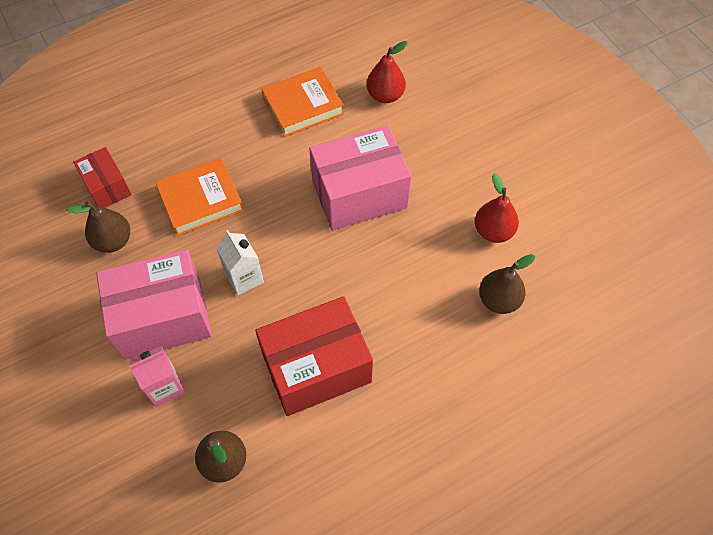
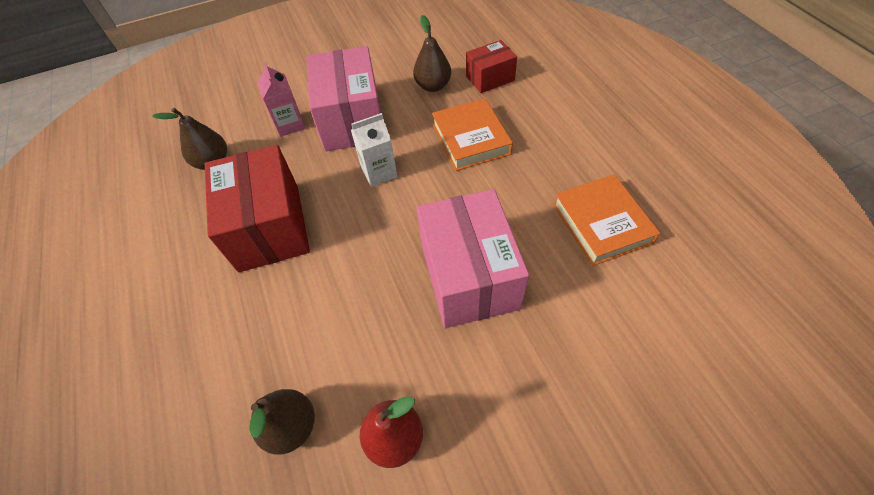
camera: 100 degrees right, 5 degrees down
(385, 95) = (631, 318): red pear -> none

